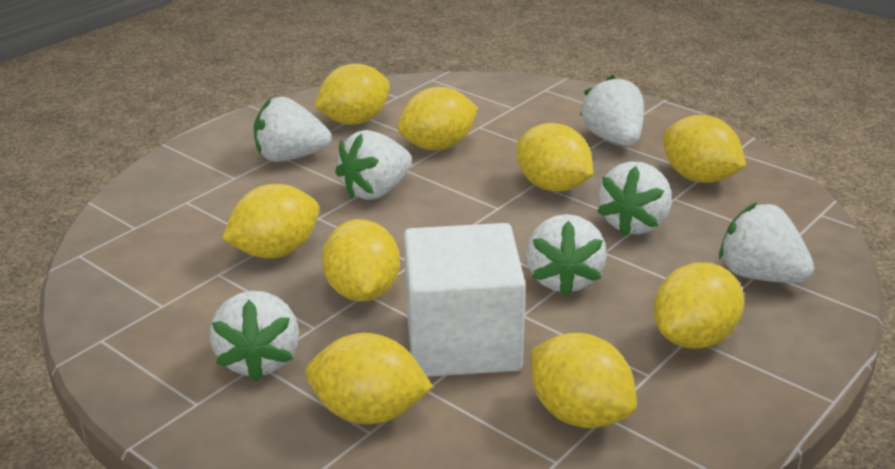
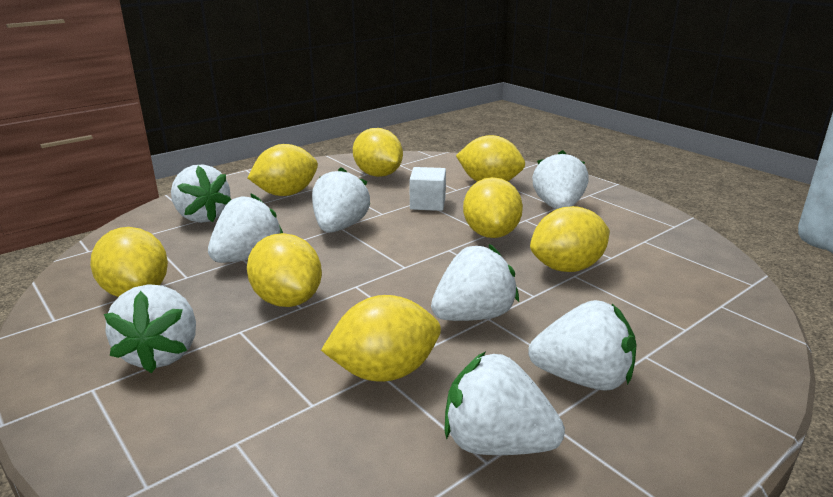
camera: 170 degrees left, 5 degrees down
(355, 121) = (496, 443): yellow lemon -> white strawberry
(463, 342) = (427, 204): white cube -> white cube, size x0.48

